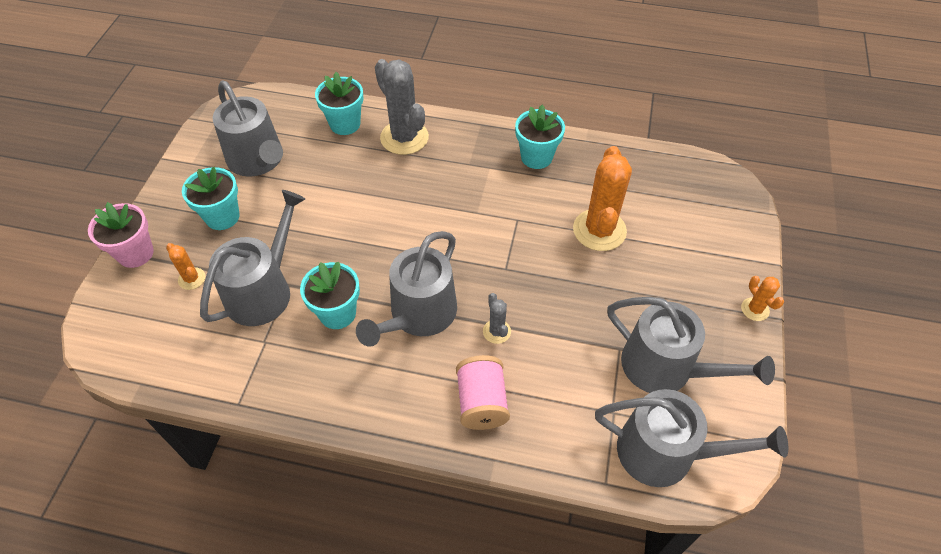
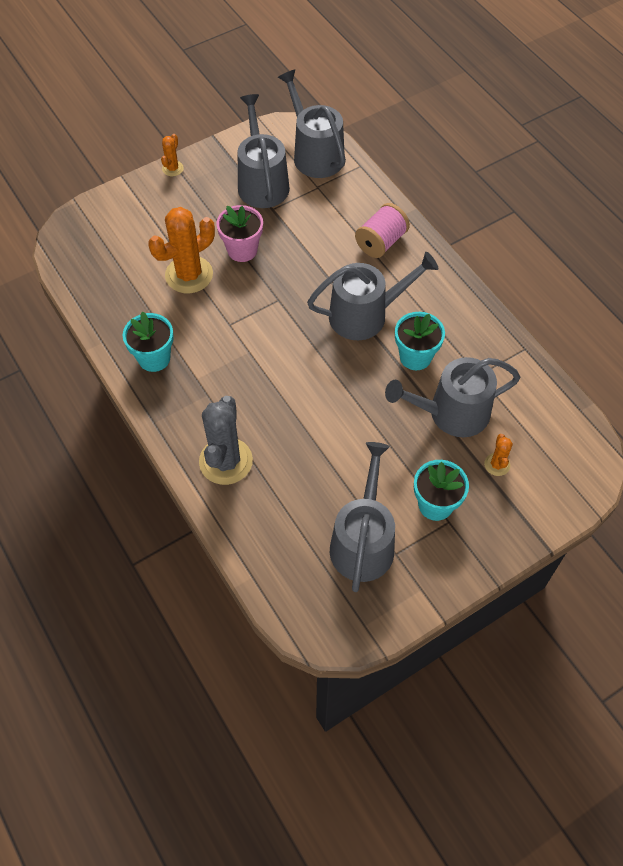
camera: 135 degrees left, 5 degrees up
(135, 253) = (526, 524): pink flower pot -> pink flower pot (242, 250)
(345, 124) = (257, 519): turquoise flower pot -> none
(496, 331) = (329, 269): grey cactus -> none

